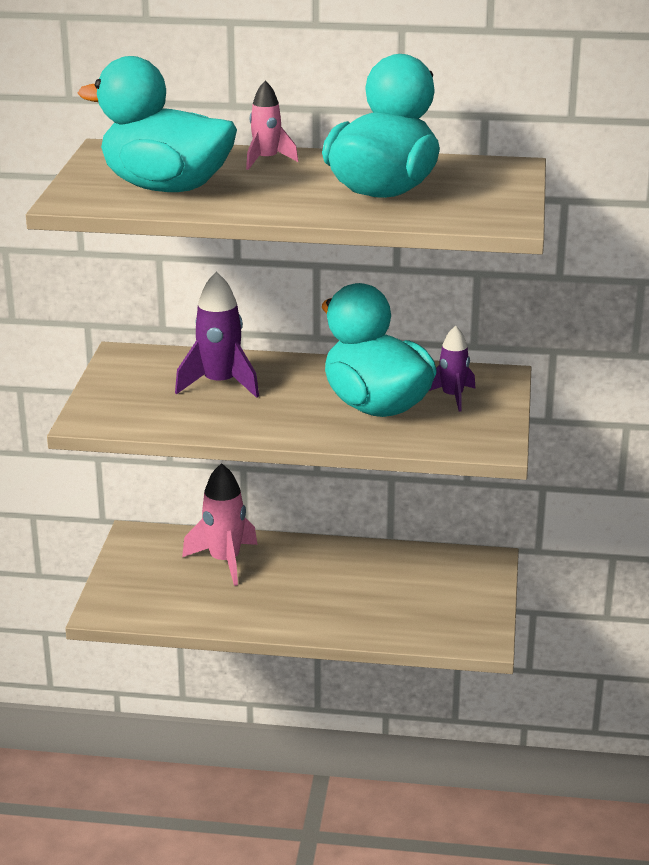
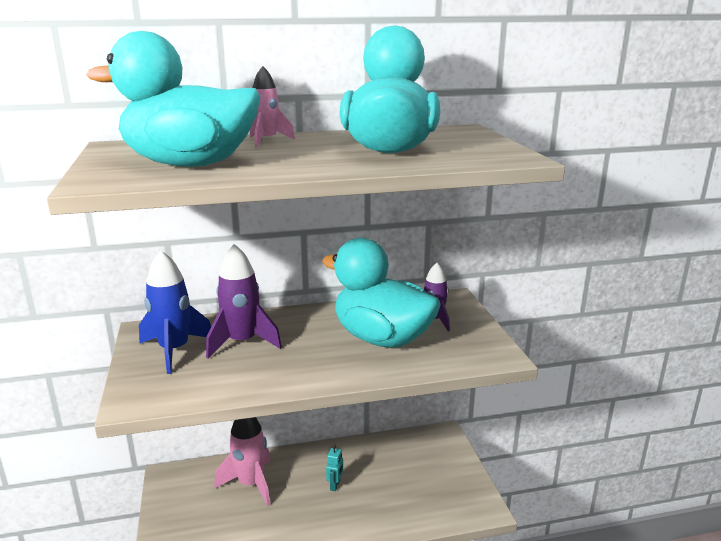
camera: 20 degrees left, 5 degrees down
(145, 380) = (174, 350): none -> blue rocket
(320, 583) = (335, 485): none -> turquoise robot

